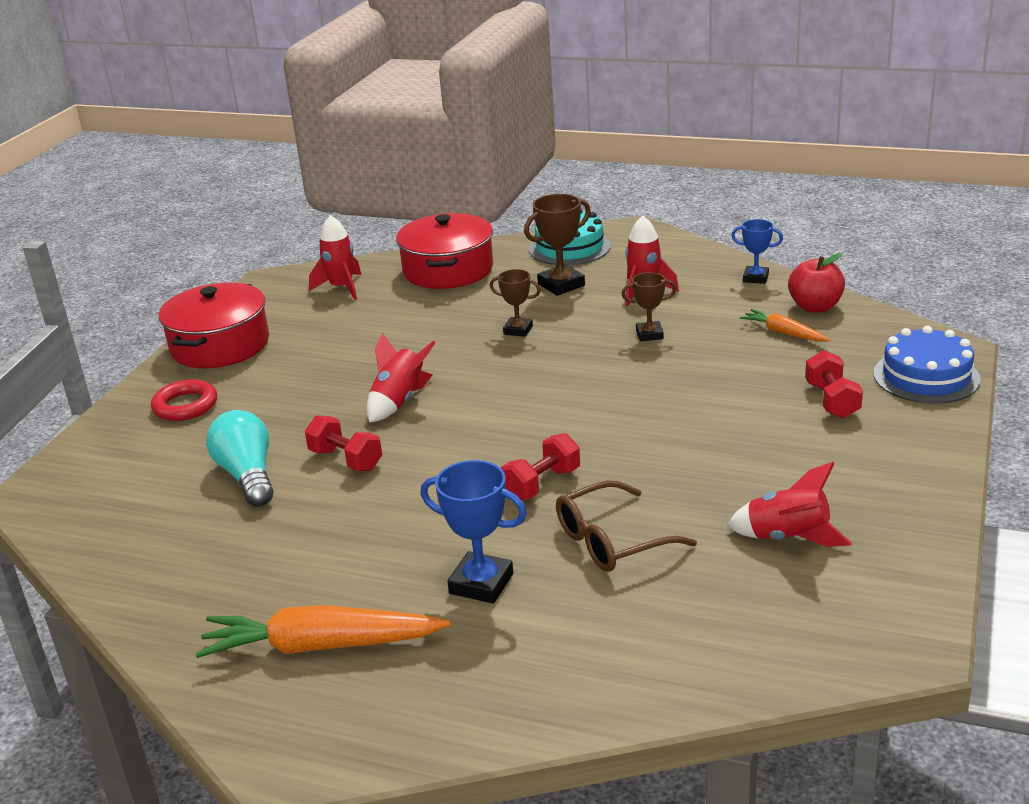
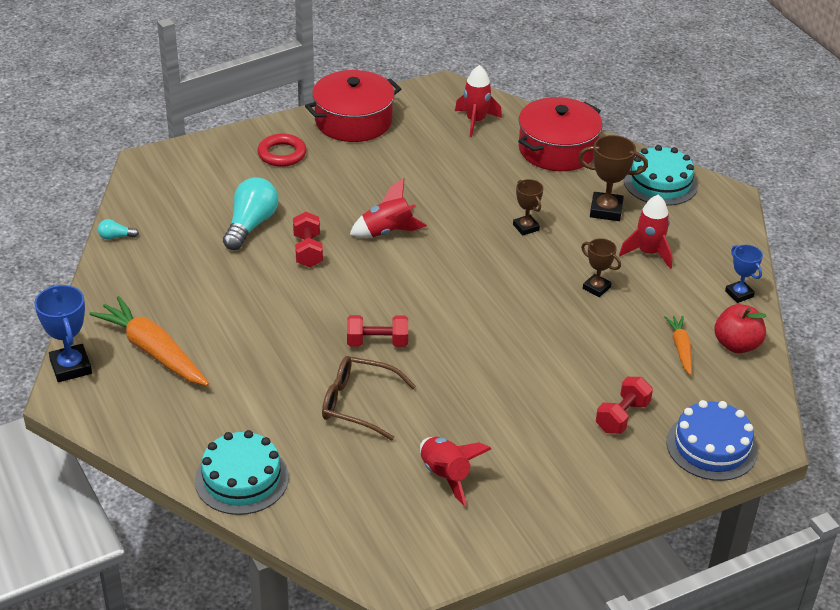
camera: 40 degrees right, 10 degrees up
(99, 577) = (116, 237): none -> turquoise light bulb
(481, 583) = (263, 376): blue trophy -> blue trophy (71, 367)
(617, 684) = (242, 478): none -> turquoise cake

